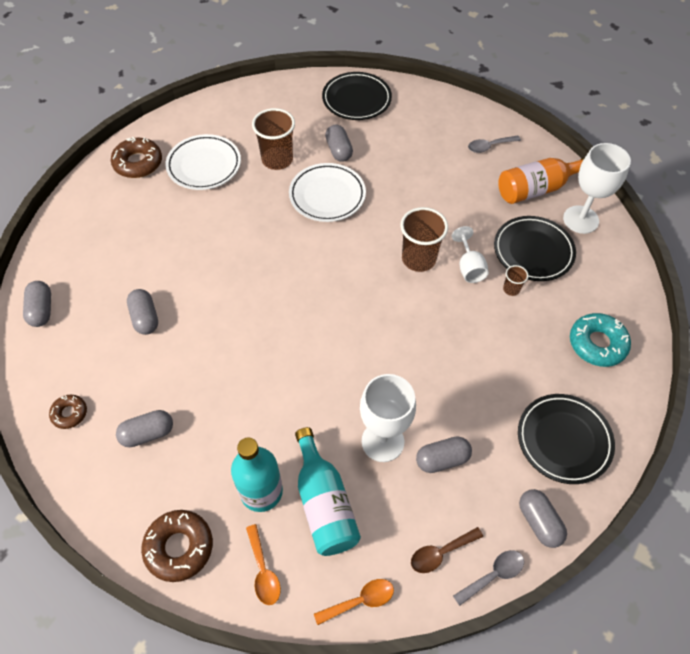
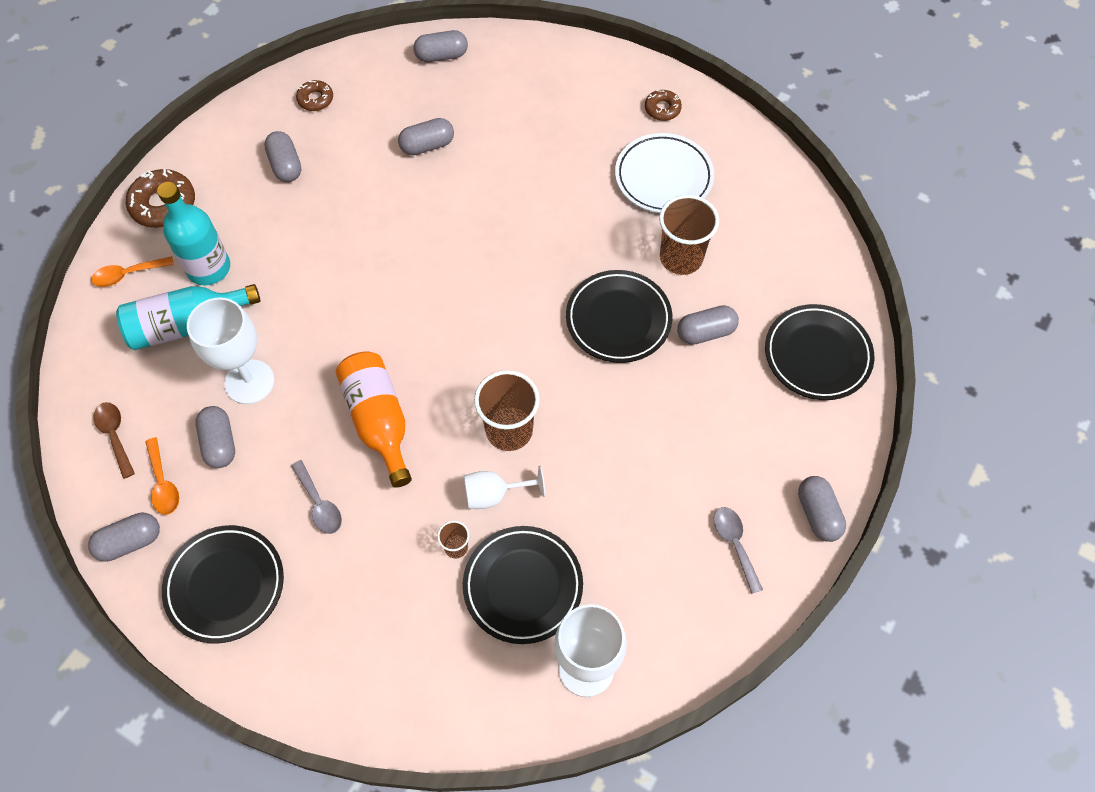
camera: 90 degrees right, 5 degrees up
(138, 163) = (662, 109): brown donut -> brown donut, size x0.58
(327, 195) = (618, 319): white plate -> black plate
(360, 601) = (82, 358): orange spoon -> orange spoon (163, 483)
(465, 109) = (818, 514): none -> grey capsule
(493, 575) = (82, 486): grey spoon -> grey spoon (319, 504)
(536, 189) = (647, 607): orange bottle -> orange bottle (379, 421)
(597, 344) = (360, 653): turquoise donut -> none

